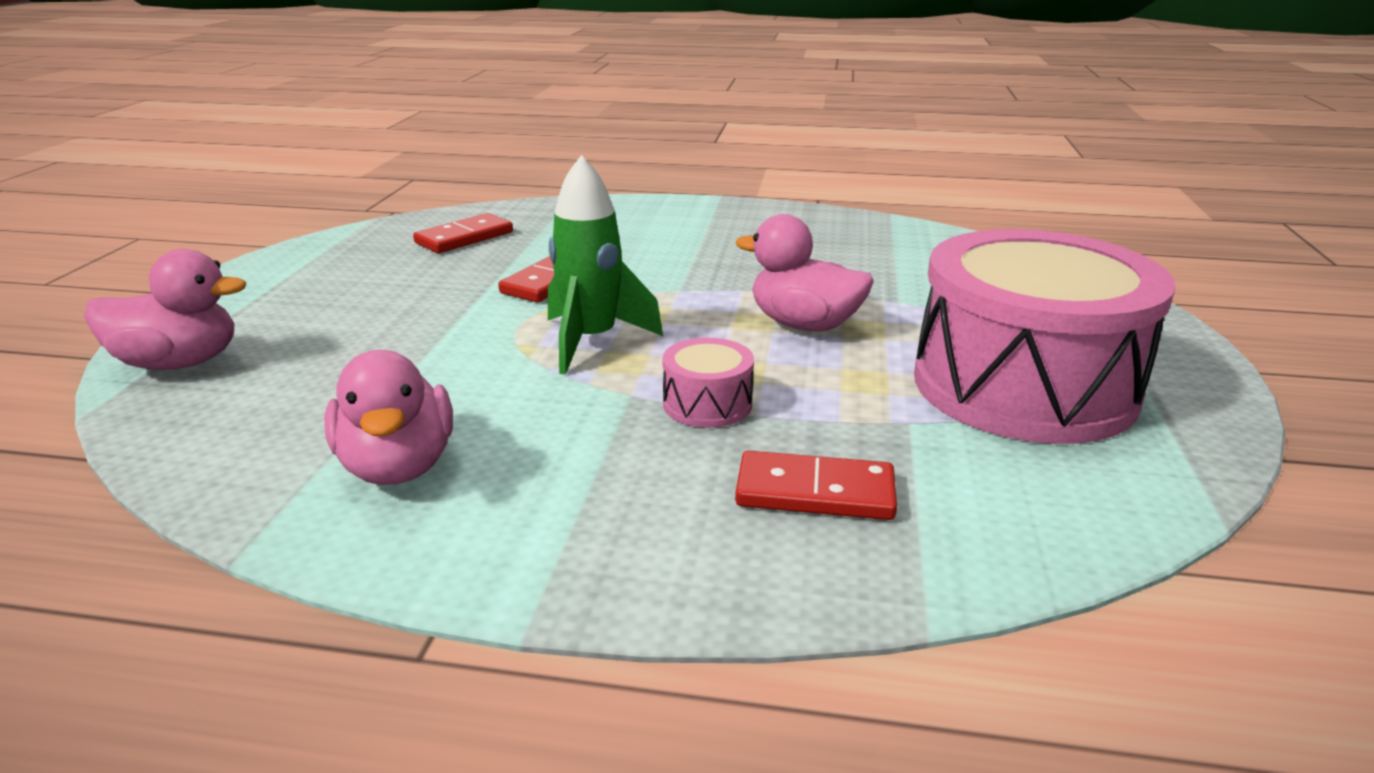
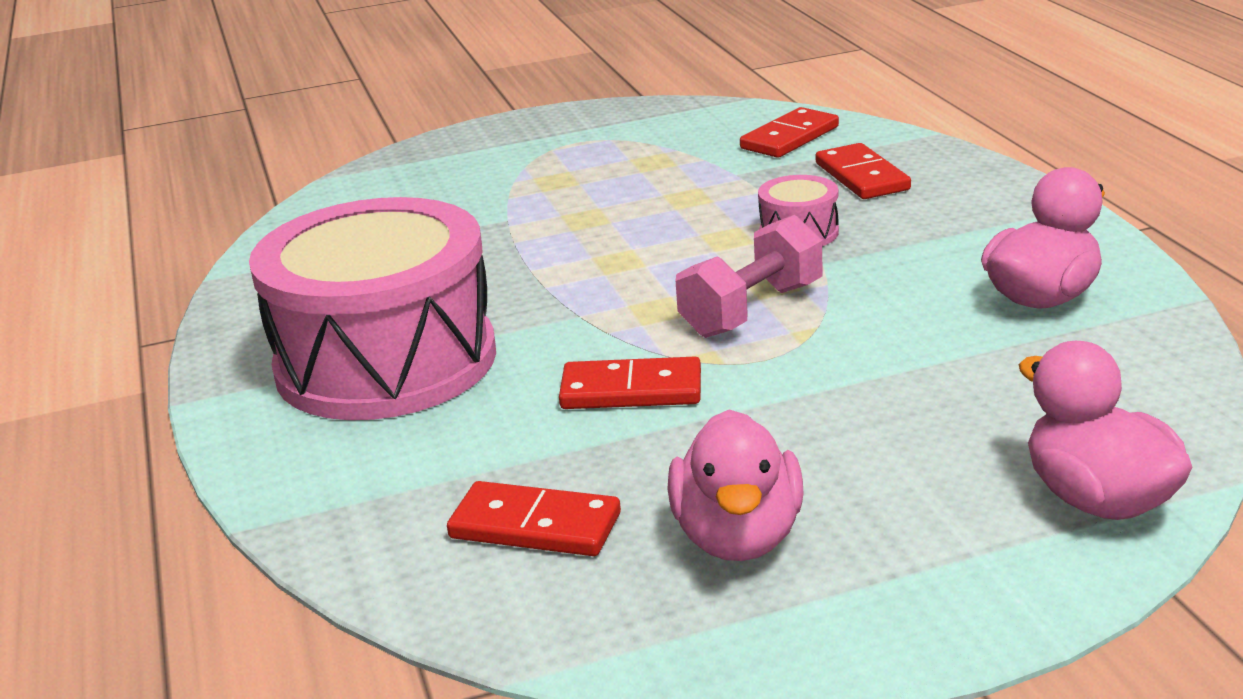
camera: 115 degrees left, 0 degrees up
(591, 341) = (752, 310): green rocket -> pink dumbbell
(804, 325) = (605, 239): pink duck -> pink duck (738, 537)
(1007, 493) = (789, 138): none -> red domino
(1023, 386) = (634, 155): pink drum -> pink drum (386, 361)

